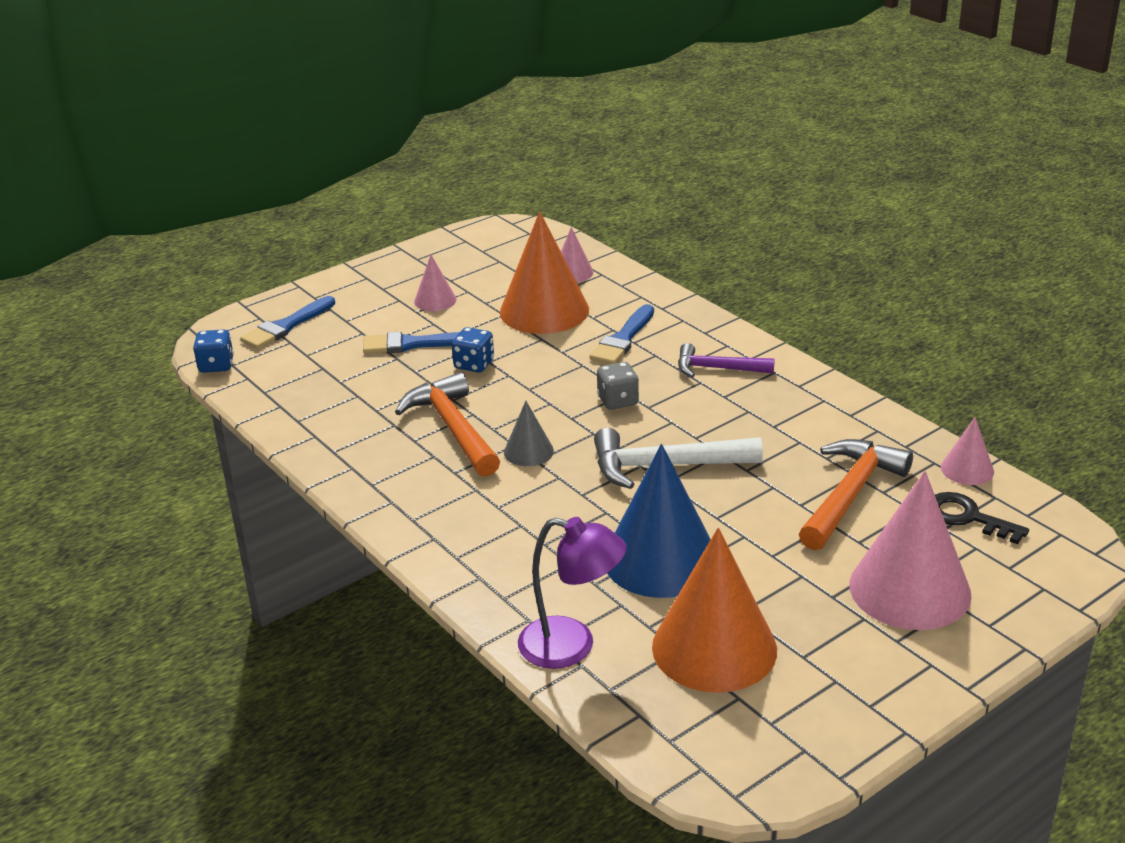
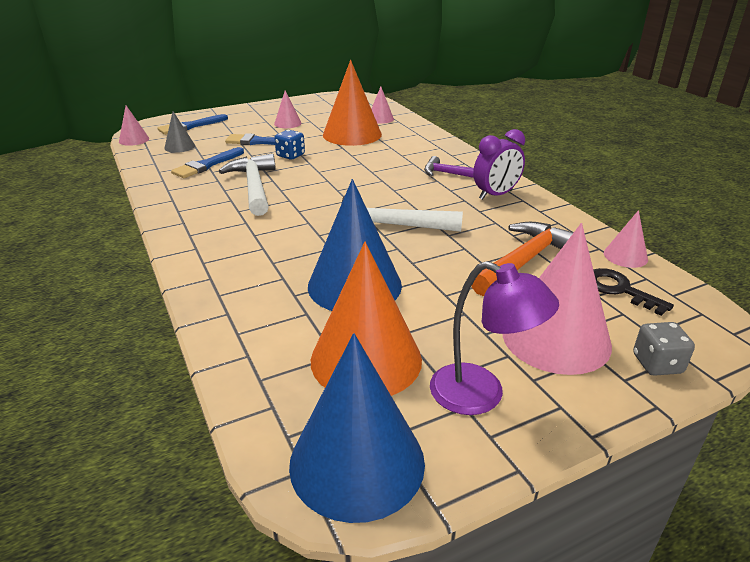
camera: 10 degrees right, 0 degrees up
(216, 365) = (134, 140): blue dice -> pink cone
(452, 428) = (254, 186): orange hammer -> white hammer
(528, 451) = (296, 205): grey cone -> grey cone (179, 146)
(572, 646) = (248, 339): purple lamp -> purple lamp (481, 395)
(618, 401) = (374, 184): grey dice -> grey dice (657, 364)
(623, 339) = (395, 153): blue brush -> blue brush (207, 165)
(750, 752) = (357, 462): none -> blue cone
(786, 396) = (495, 195): none -> purple clock

